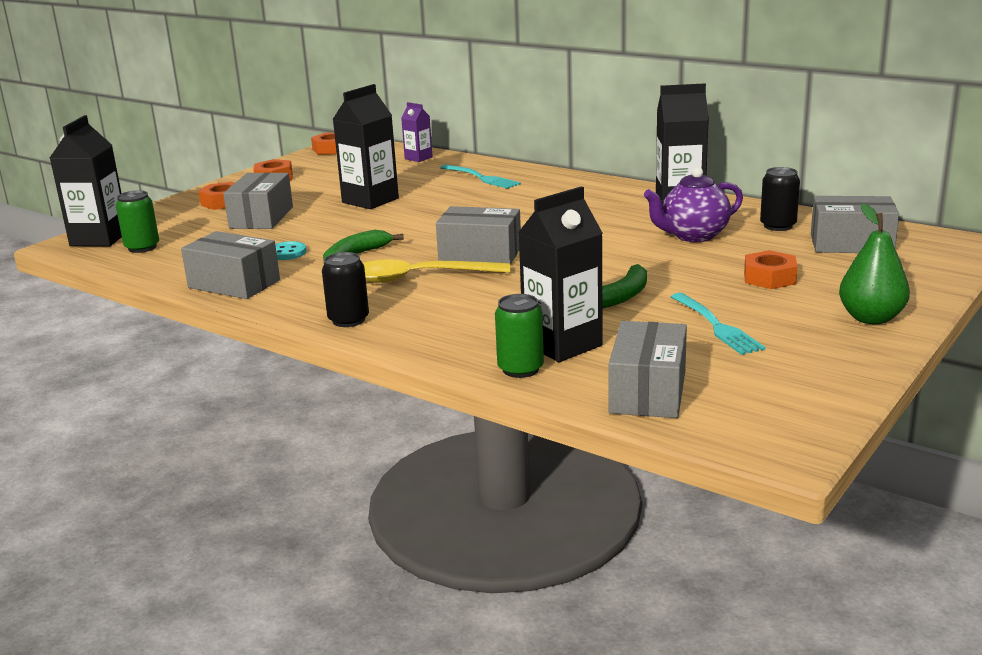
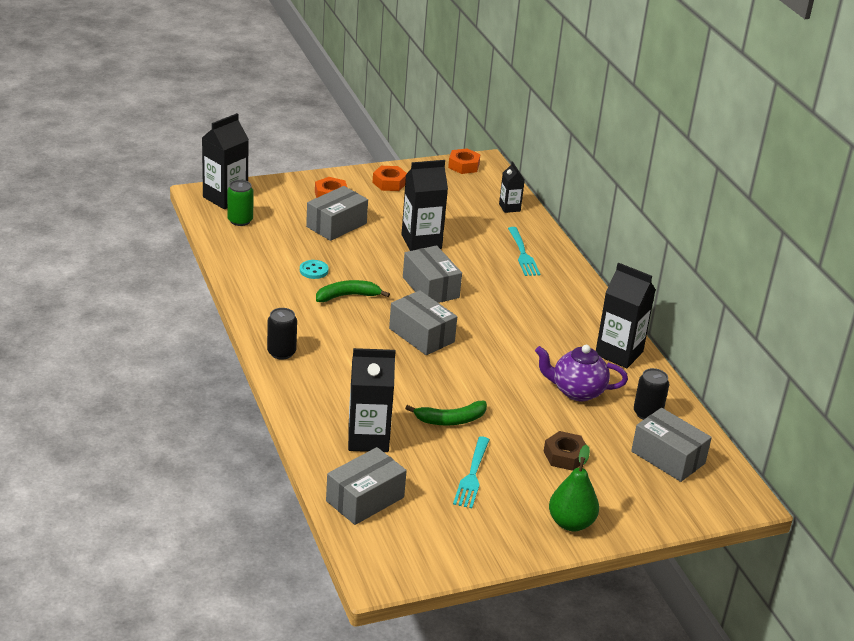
camera: 30 degrees right, 10 degrees up
(234, 284) = (255, 285): grey box -> grey box (430, 287)
(418, 158) = (509, 207): purple carton -> black carton
(418, 278) = (360, 337): yellow spoon -> none
(520, 369) = (323, 444): green can -> none
(769, 278) = (565, 456): orange nut -> brown nut

